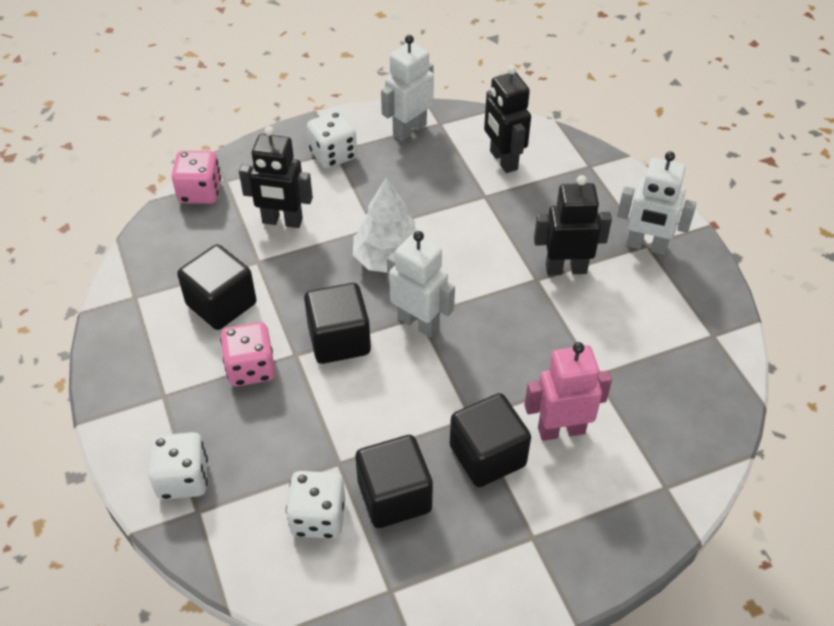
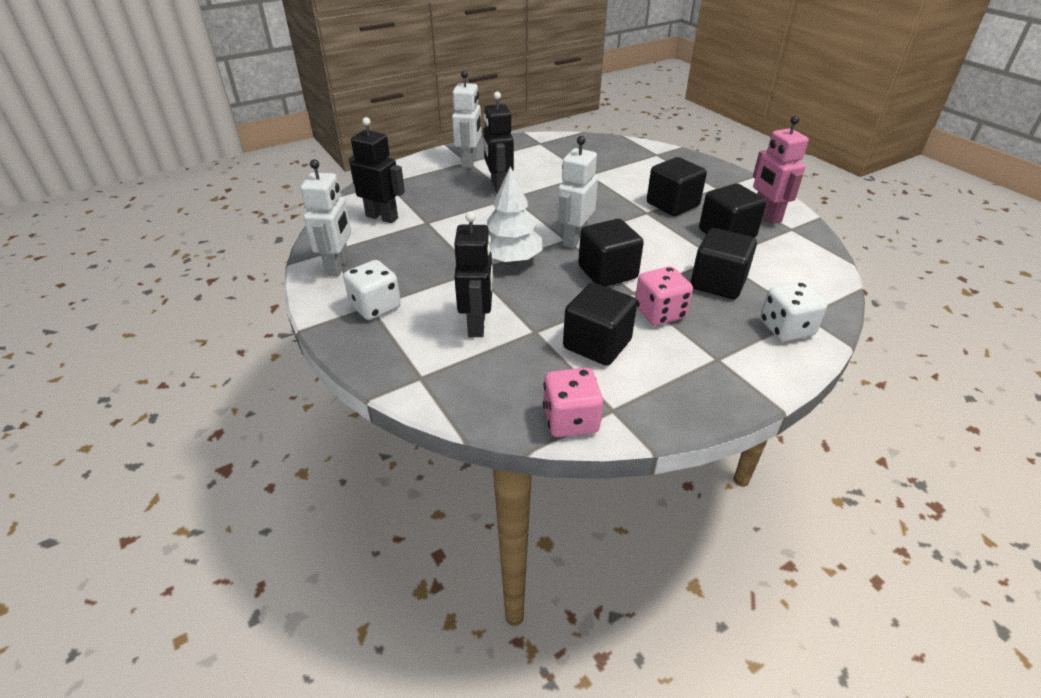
camera: 100 degrees left, 10 degrees down
(200, 192) = (442, 393): pink dice -> pink dice (570, 420)
(286, 443) = (718, 283): none -> black cube
(318, 517) = (765, 261): white dice -> none
(409, 130) = (338, 266): white robot -> white robot turned 120 degrees counterclockwise
(503, 160) = (382, 217): black robot -> black robot turned 120 degrees counterclockwise
(561, 430) = (637, 183): pink robot -> pink robot (766, 216)

